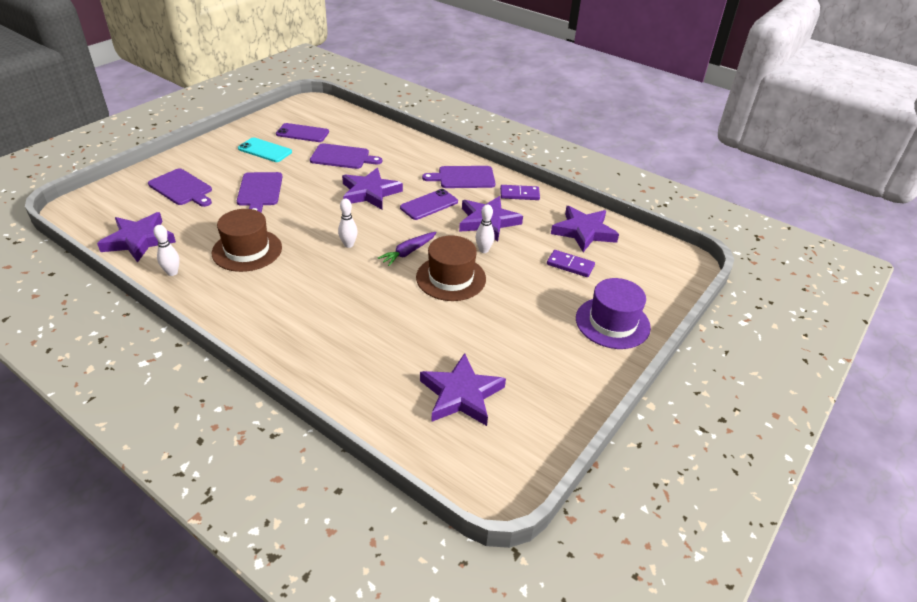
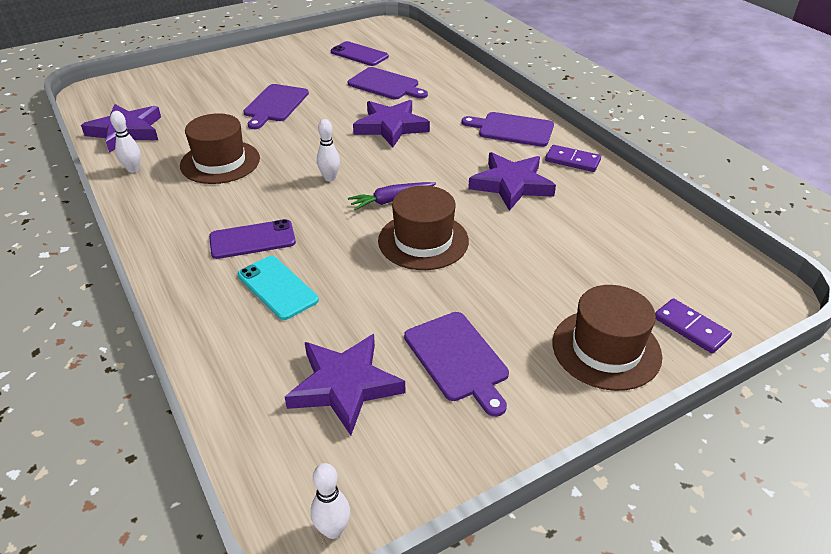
camera: 25 degrees right, 0 degrees up
(182, 188) = (201, 89): purple cutting board -> purple cutting board (458, 359)
(265, 150) = (308, 65): turquoise phone -> turquoise phone (277, 287)
(429, 205) = (451, 152): purple phone -> purple phone (252, 240)
(483, 250) = (485, 217): white bowling pin -> white bowling pin (333, 530)
(570, 265) = (589, 260): purple domino -> purple domino (690, 328)
(583, 232) = (633, 222): purple star -> none
(612, 323) = (606, 349): purple hat -> brown hat

